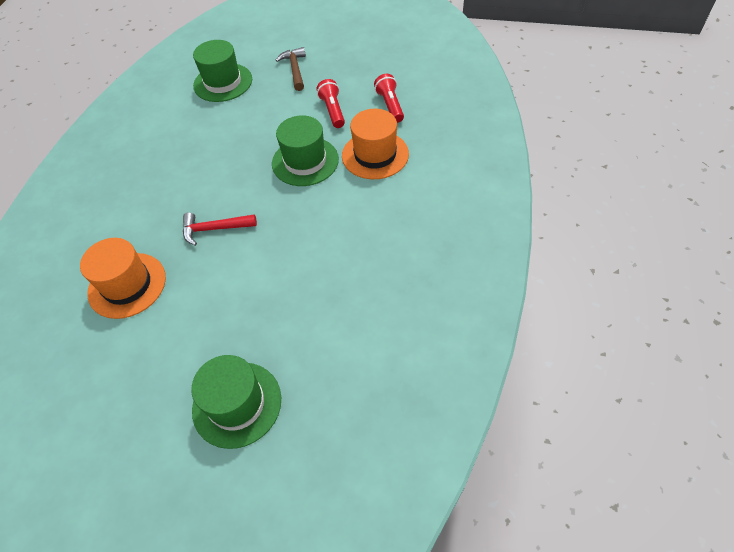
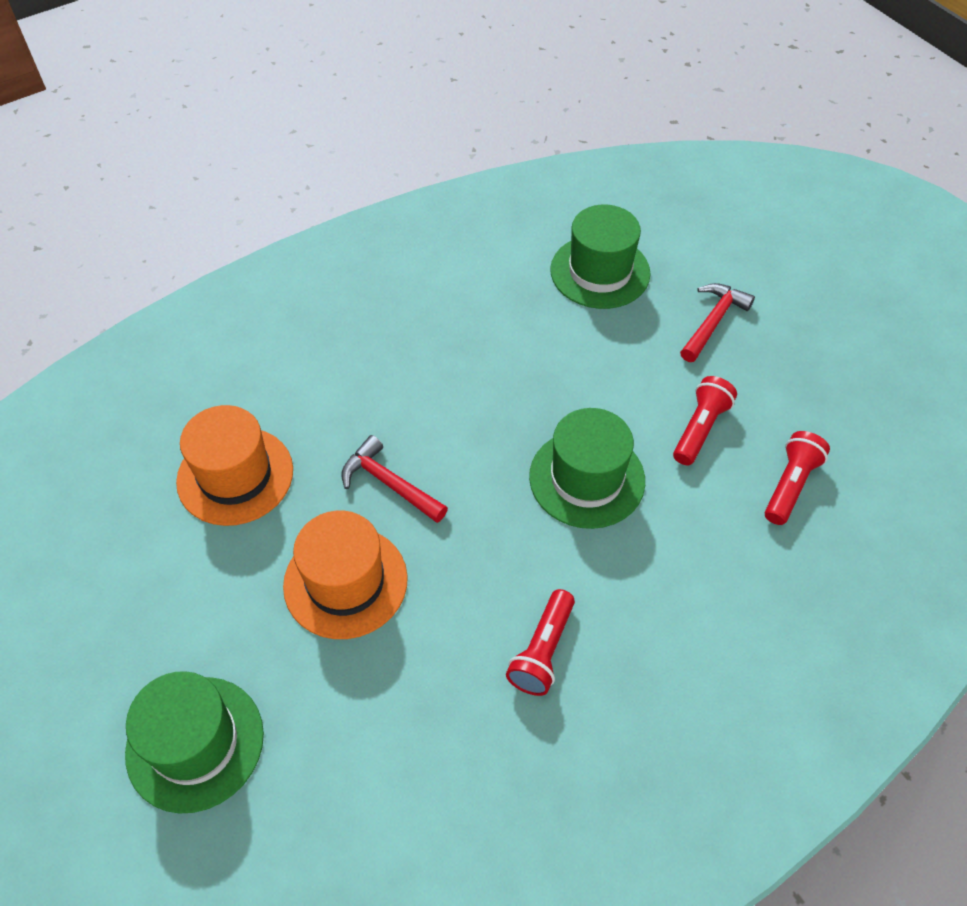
camera: 40 degrees right, 0 degrees up
(295, 69) = (713, 322): brown hammer -> red hammer
(357, 236) = (542, 651): none -> red flashlight
(375, 155) = (688, 547): orange hat -> orange hat (345, 582)

